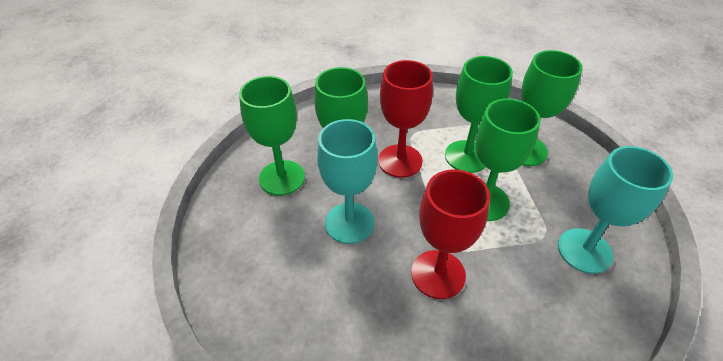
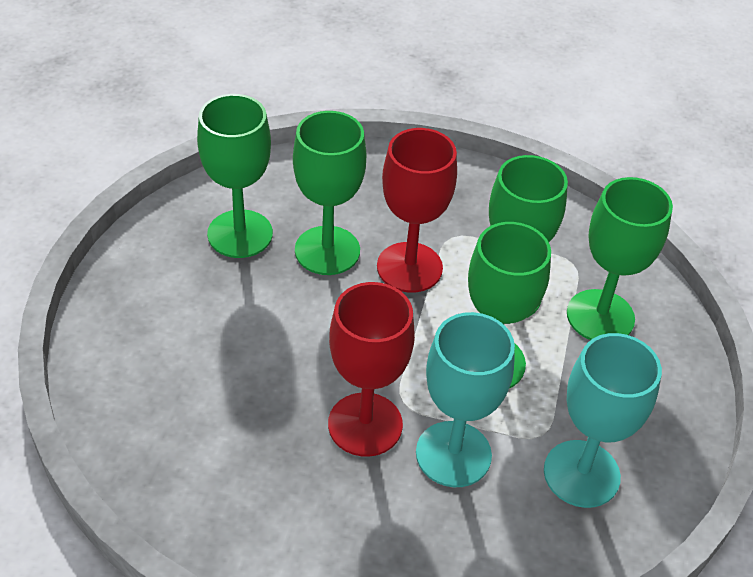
camera: 20 degrees right, 0 degrees up
(349, 223) = (292, 322): turquoise goblet -> turquoise goblet (453, 454)

